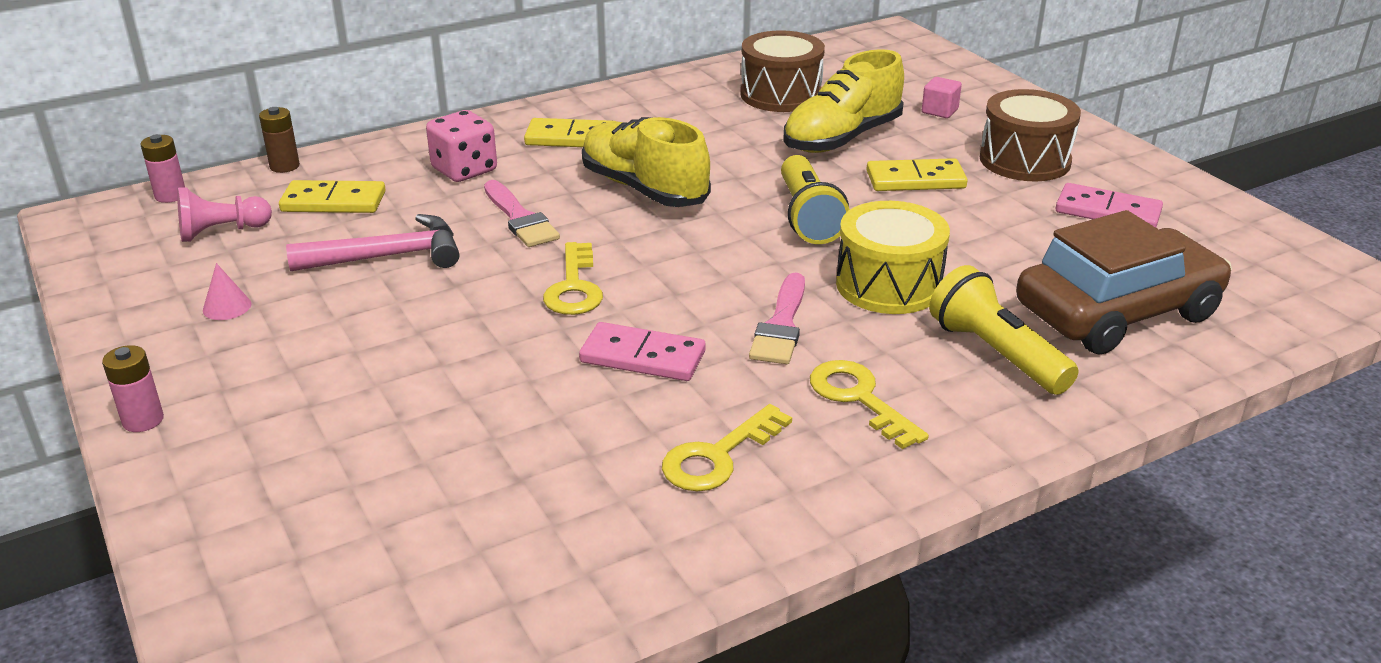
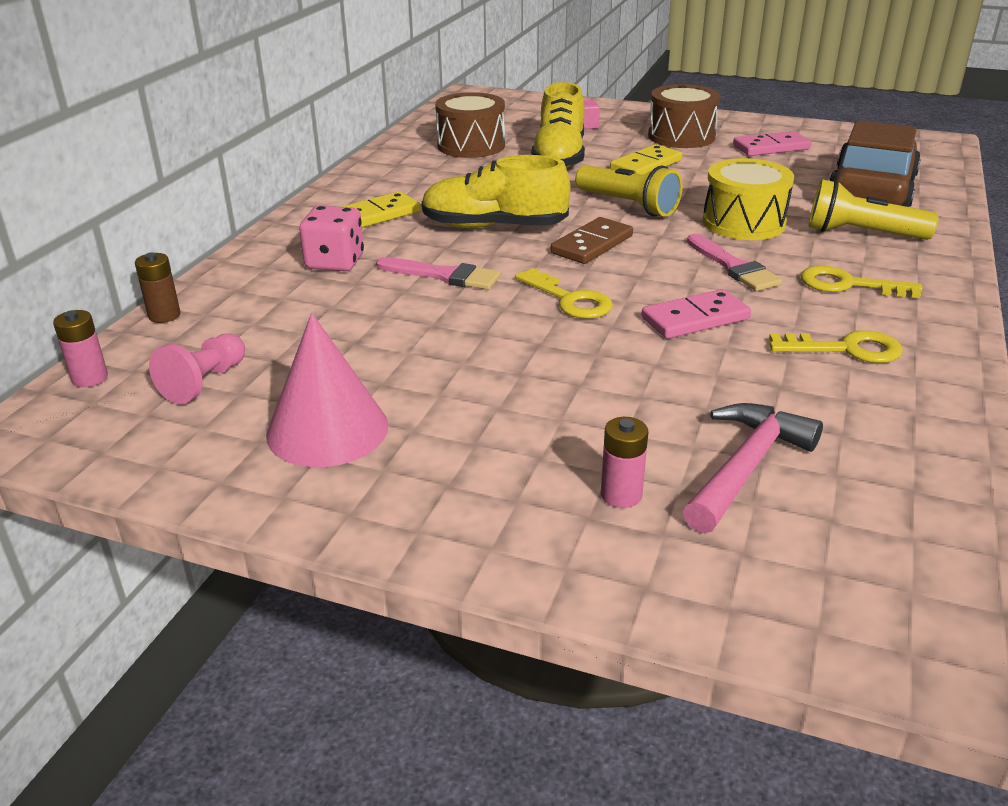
camera: 40 degrees left, 0 degrees up
(143, 420) = (428, 540): pink battery -> pink battery (621, 495)
(227, 307) = (327, 429): pink cone -> pink cone, size x2.40
(333, 202) = (266, 322): yellow domino -> none
(388, 256) = (393, 338): pink hammer -> pink hammer (746, 467)
(694, 243) = (592, 245): none -> brown domino
(718, 456) = (846, 349): yellow key -> yellow key turned 90 degrees counterclockwise

